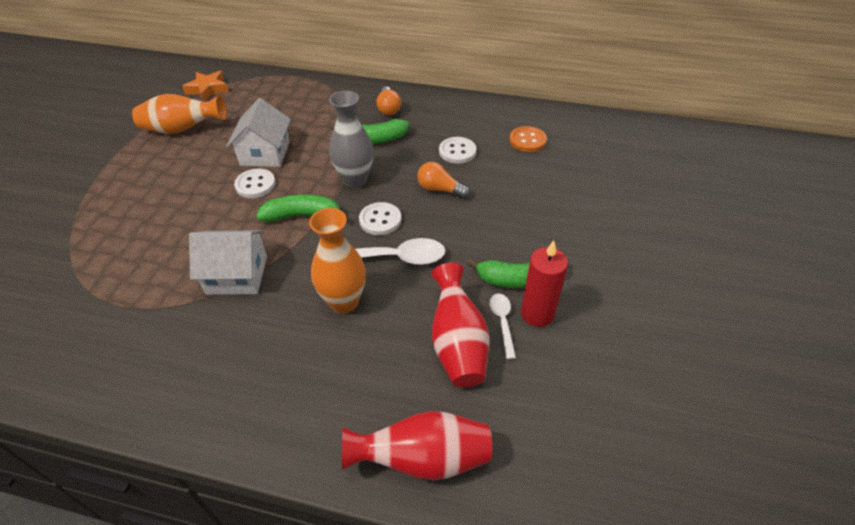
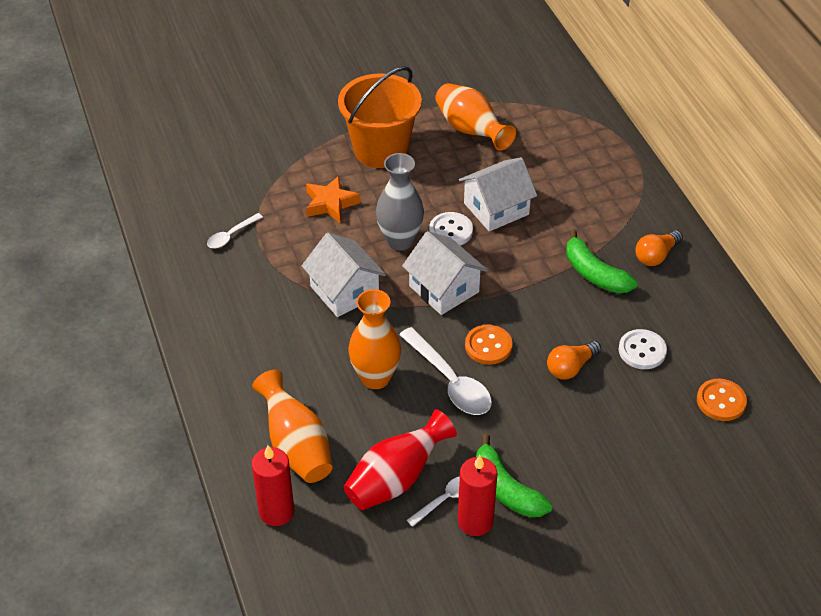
camera: 55 degrees right, 0 degrees up
(83, 321) = (231, 235): none -> white spoon
(132, 181) = (380, 150): none -> orange bucket
(208, 89) = (543, 103): orange star -> orange star (330, 203)
(303, 216) = (444, 289): green banana -> white house
(355, 180) = (523, 296): grey vase -> grey vase (400, 241)
(363, 400) = (296, 446): none -> orange vase
(380, 220) = (488, 346): white button -> orange button
(423, 459) = (276, 511): red vase -> red candle
(440, 189) = (571, 367): orange light bulb -> orange light bulb turned 120 degrees counterclockwise

